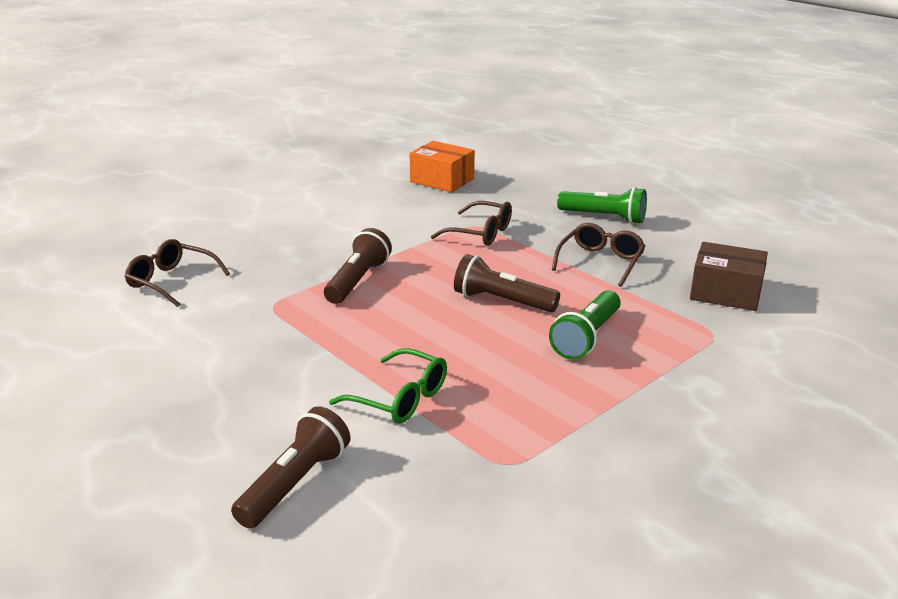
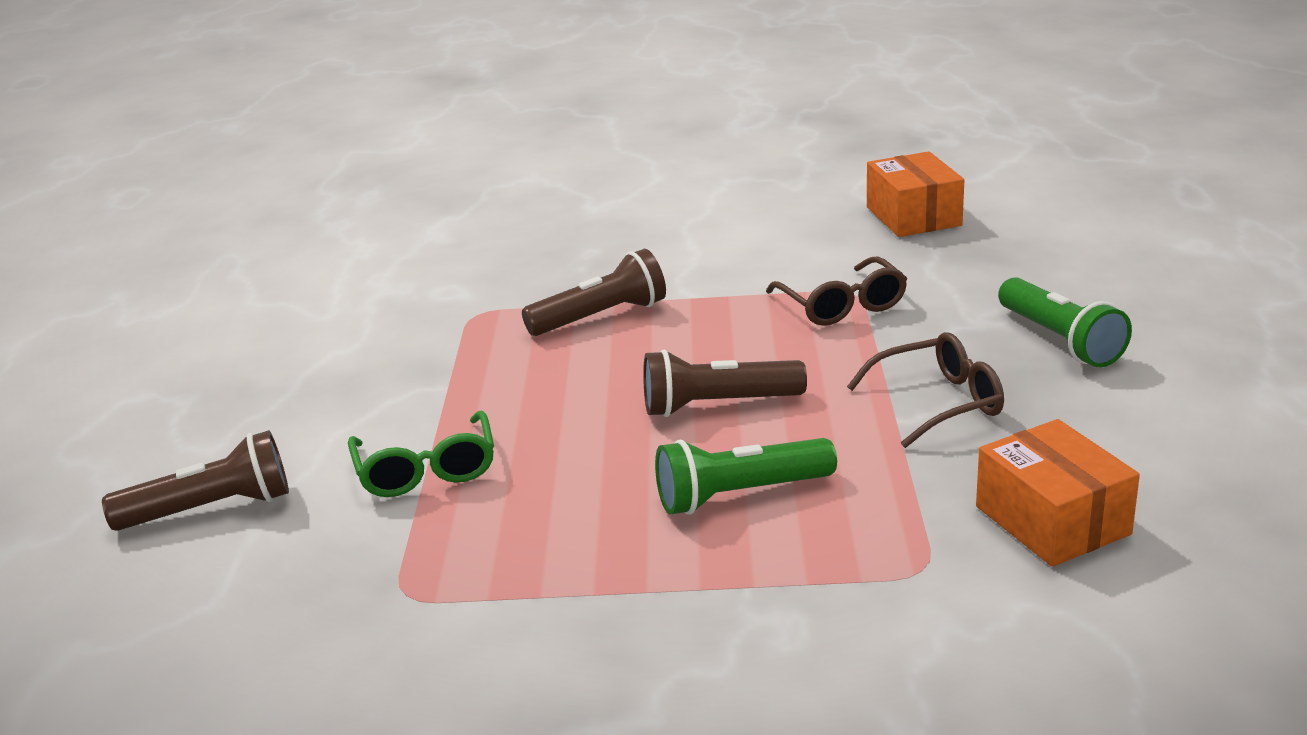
camera: 45 degrees right, 0 degrees up
(171, 281) = (430, 252): brown glasses -> none
(502, 301) = (717, 405): brown flashlight -> brown flashlight turned 75 degrees counterclockwise
(725, 293) = (1052, 520): brown box -> orange box

